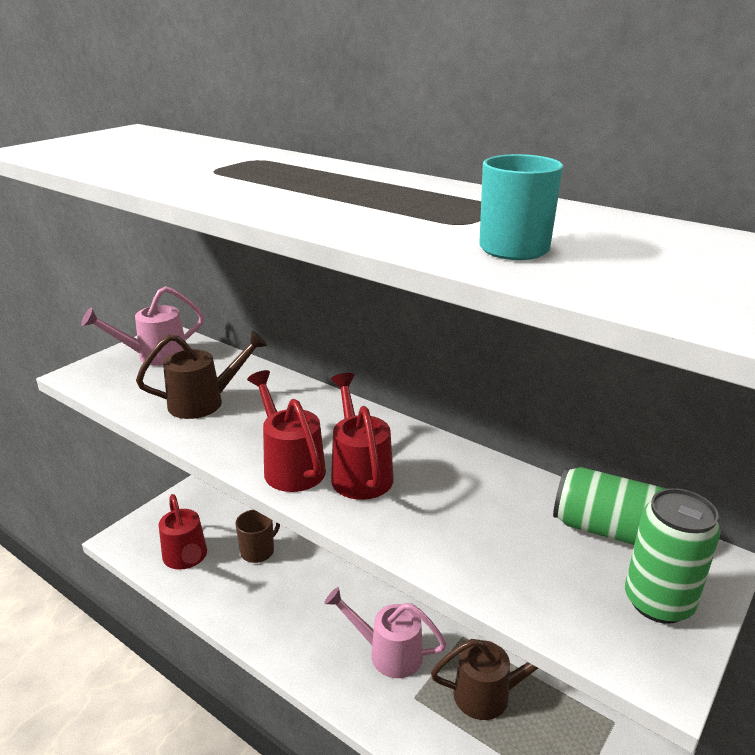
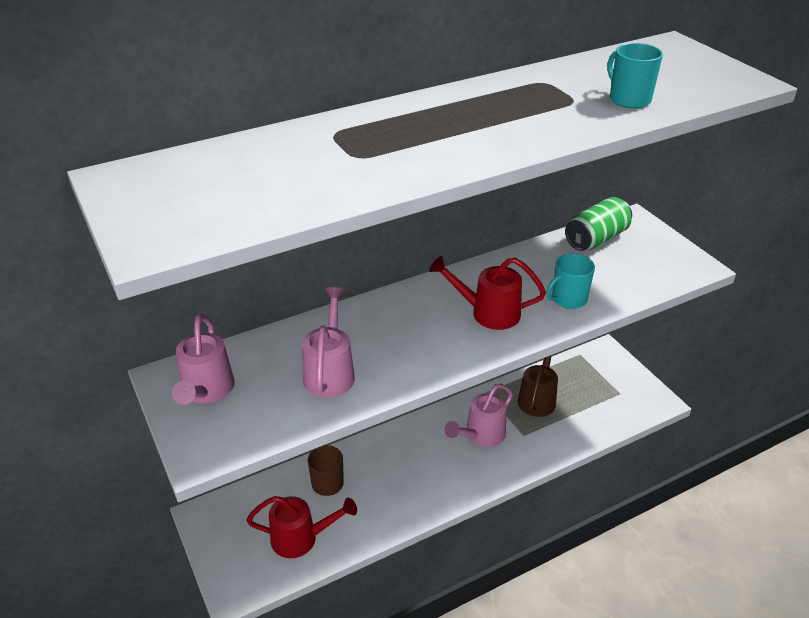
camera: 65 degrees left, 10 degrees up
(204, 402) = (330, 372): brown watering can -> pink watering can
(290, 466) = (460, 343): red watering can -> none
(438, 532) = (568, 299): none -> turquoise mug
(658, 602) = (655, 247): green can -> none

